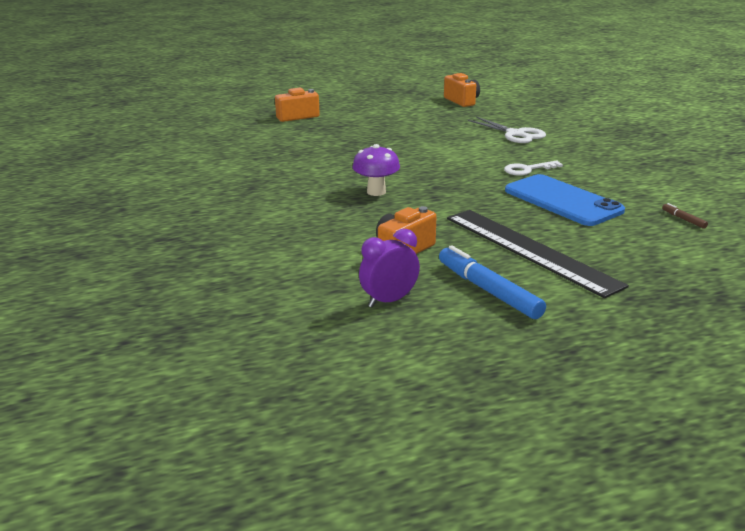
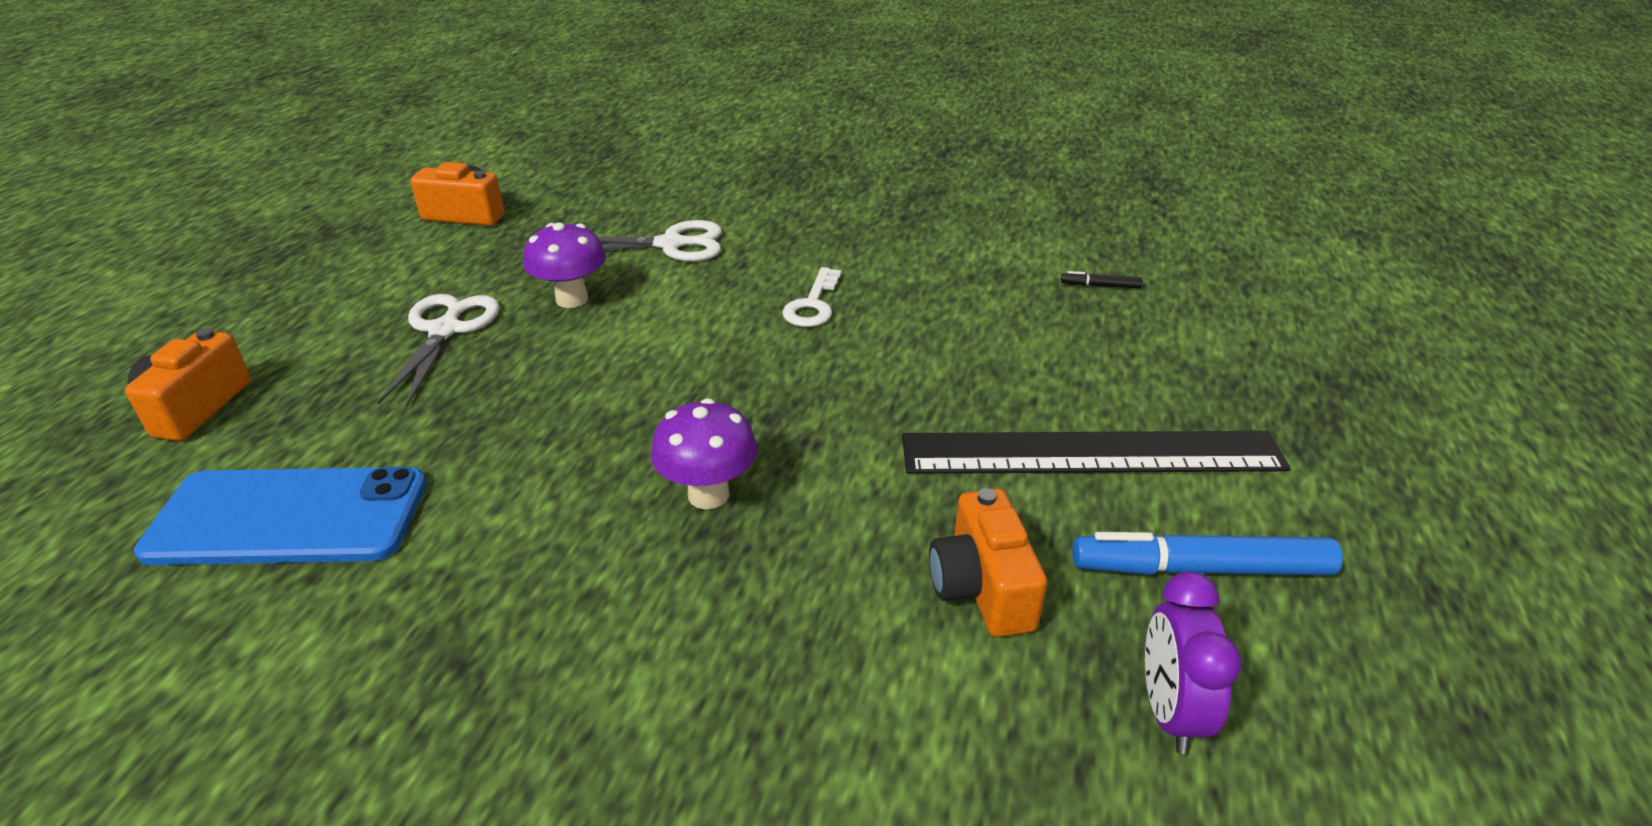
camera: 55 degrees left, 10 degrees up
(389, 126) = (445, 330): none -> white scissors
(444, 134) = (572, 299): none -> purple mushroom
(562, 201) = (953, 336): blue phone -> blue phone (288, 517)
(683, 219) = (1100, 286): brown marker -> black marker

